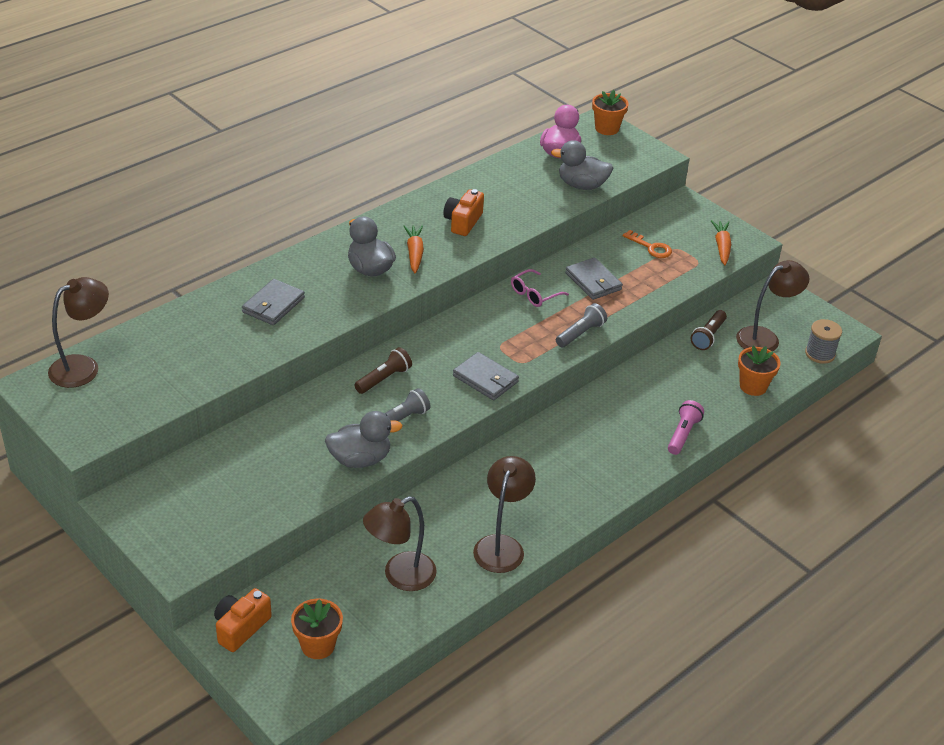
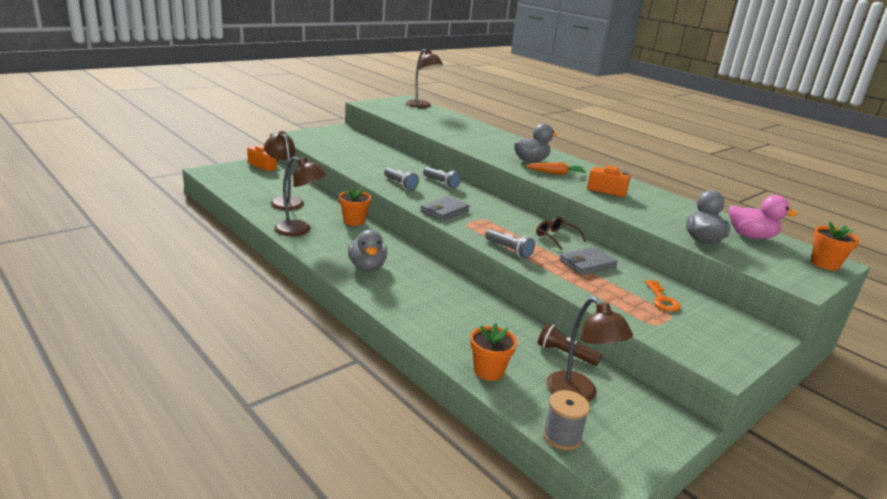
camera: 90 degrees right, 15 degrees down
(273, 305) = (483, 138): grey wallet -> none
(318, 645) = (242, 180): orange flower pot -> orange flower pot (354, 221)
(360, 459) = (364, 172): grey duck -> grey duck (367, 267)
(384, 379) = (441, 183): brown flashlight -> grey flashlight
(534, 294) = (556, 237): pink glasses -> brown glasses
(651, 247) = (662, 299): orange key -> orange key turned 45 degrees counterclockwise
(683, 434) = (412, 317): pink flashlight -> none
(721, 247) = (694, 344): orange carrot -> none

